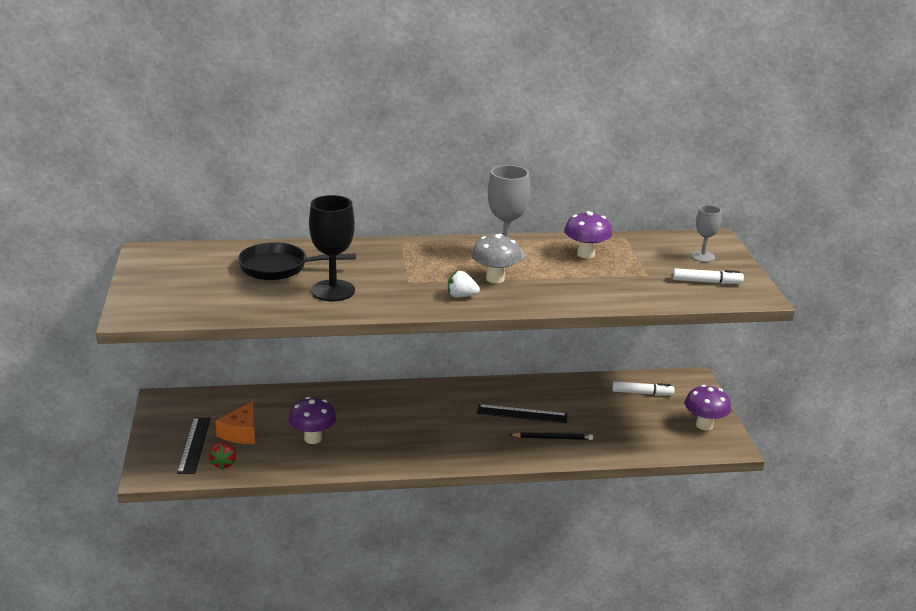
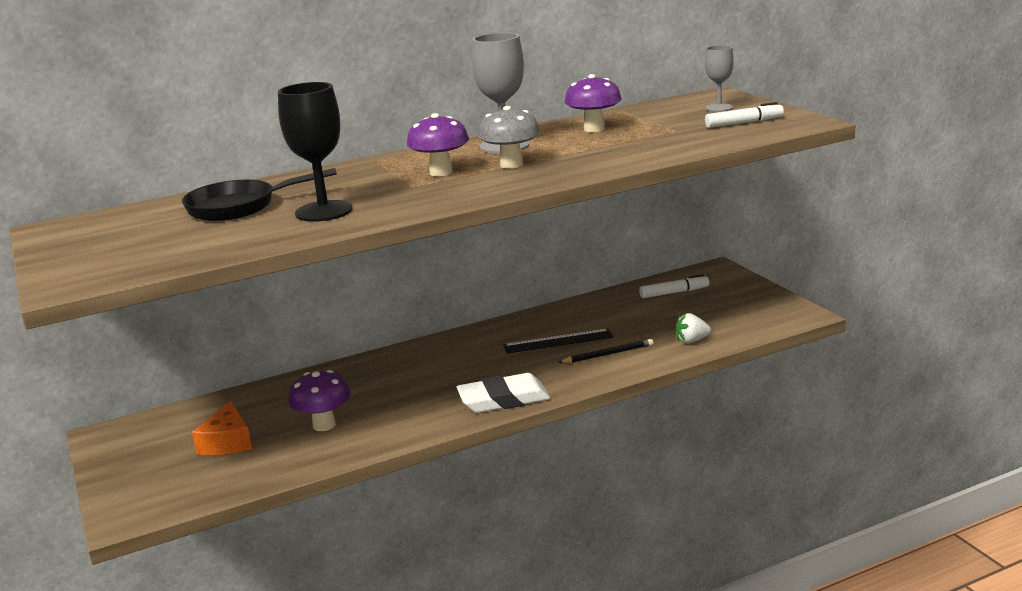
camera: 15 degrees left, 5 degrees down
(194, 445) = (171, 470): black ruler -> none
(223, 463) = (222, 480): red strawberry -> none
(451, 456) = (503, 399): none -> white eraser
(461, 296) = (485, 185): white strawberry -> white strawberry (692, 340)
(704, 425) = (760, 304): purple mushroom -> purple mushroom (441, 172)

